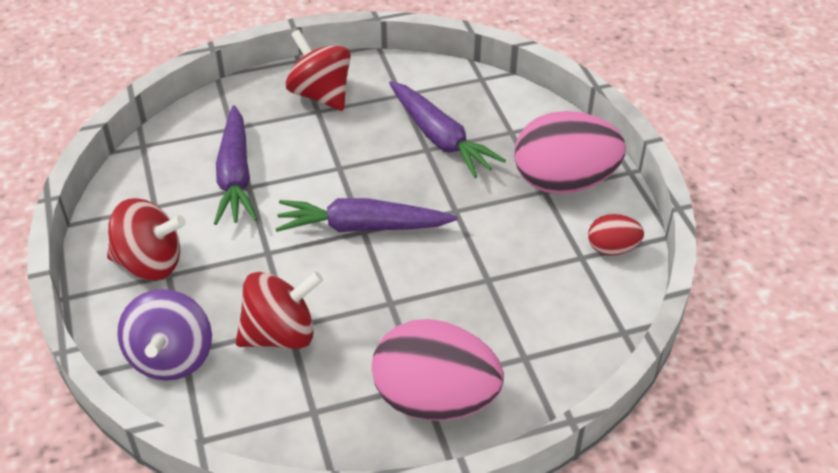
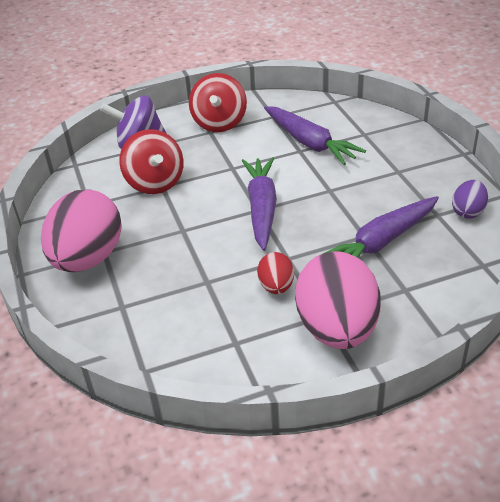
camera: 90 degrees right, 5 degrees down
(235, 176) = (310, 143): purple carrot -> purple carrot turned 120 degrees counterclockwise
(320, 95) = (419, 170): red spinning top -> none
(401, 74) = (468, 212): none -> purple egg
(612, 248) = (247, 365): red egg -> red egg (276, 286)

